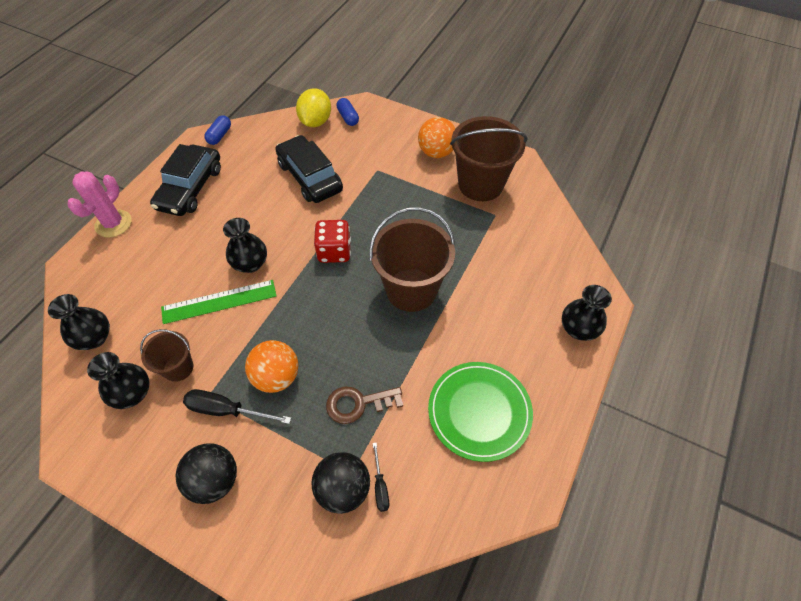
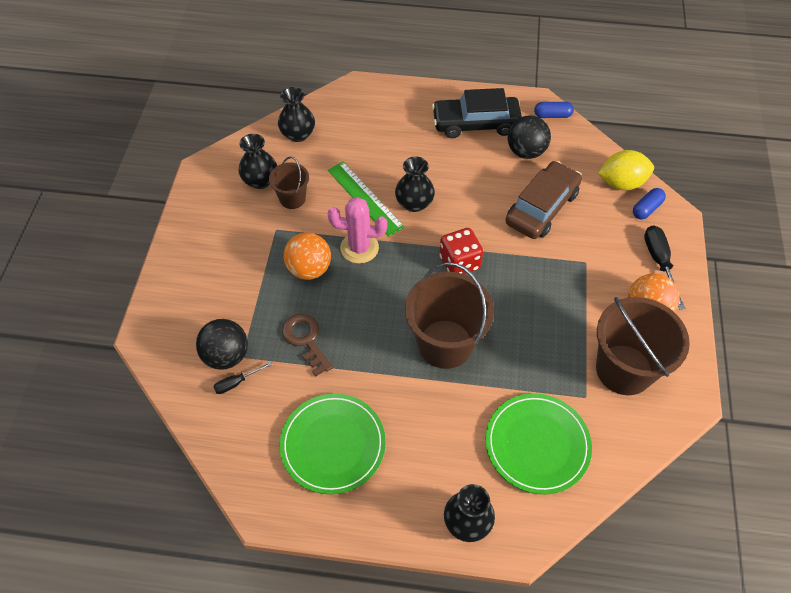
camera: 70 degrees right, 0 degrees up
(113, 224) = (409, 91): pink cactus -> pink cactus (359, 248)
(214, 480) = (208, 264): black ball -> black ball (526, 151)
(227, 410) = (267, 247): black screwdriver -> black screwdriver (659, 262)
(310, 177) = (542, 207): black car -> brown car
(525, 259) = (537, 444): none -> green plate

